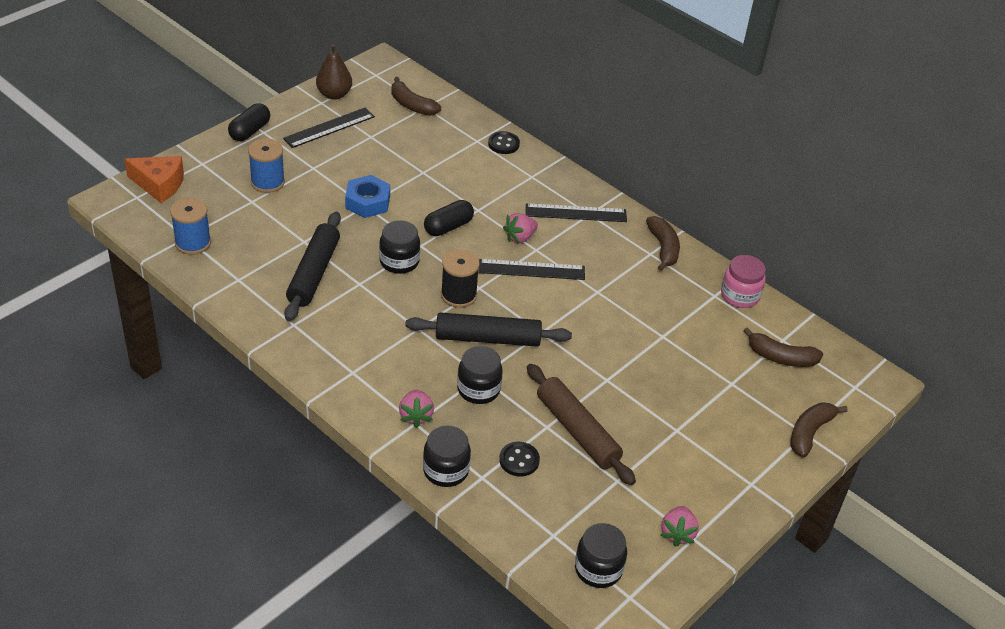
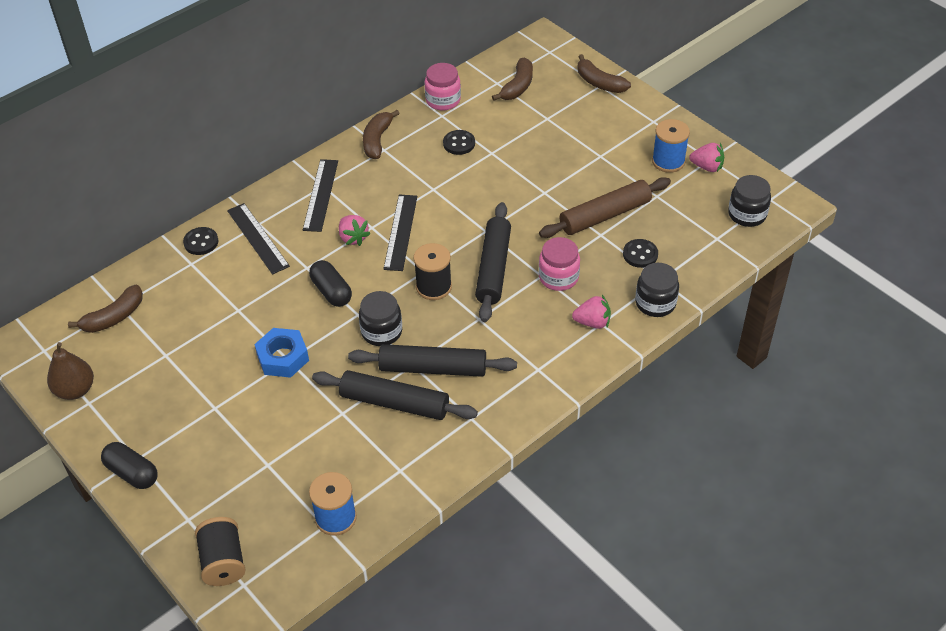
camera: 80 degrees left, 5 degrees up
(159, 185) = (223, 562): orange cheese -> black spool
(267, 182) = (235, 450): blue spool -> blue spool (668, 161)
(329, 128) = (141, 394): black ruler -> black ruler (258, 238)
(354, 297) = (433, 368): none -> black rolling pin
(478, 389) = (558, 277): black jar -> pink jar
(663, 248) = (377, 140): brown banana -> brown banana turned 75 degrees counterclockwise
(671, 309) = (459, 143): none -> black button

